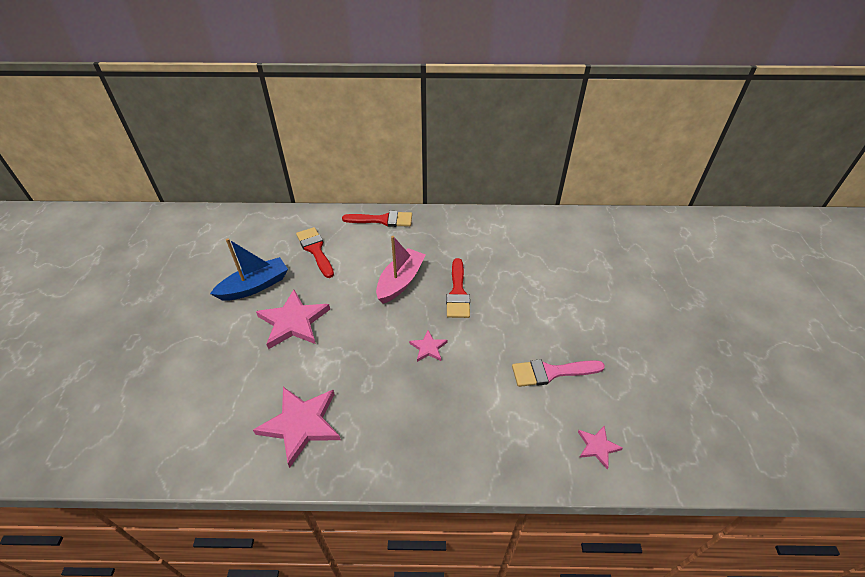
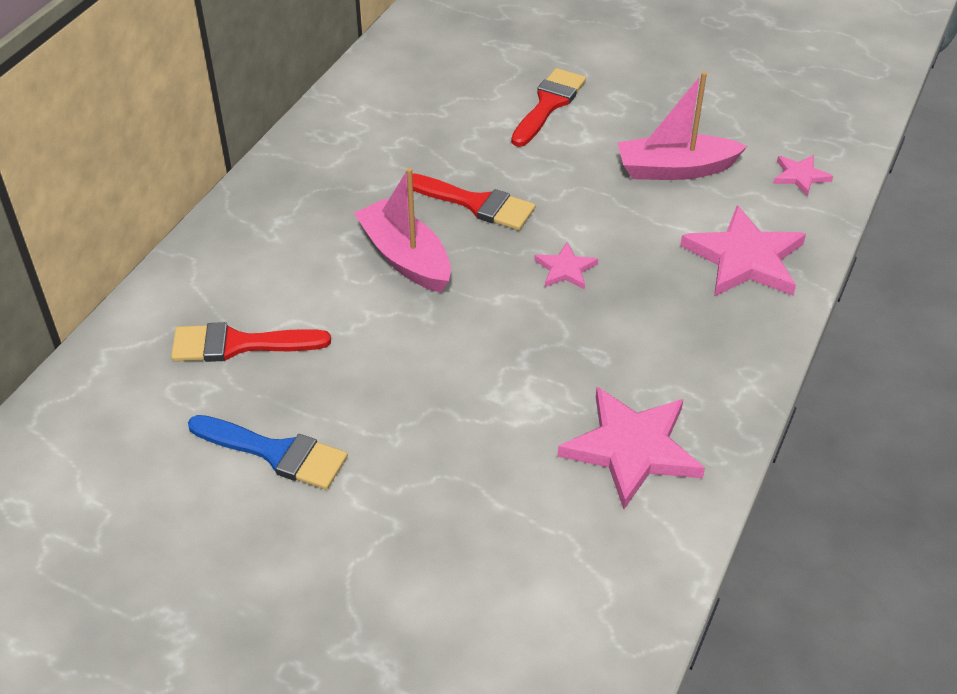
camera: 65 degrees left, 0 degrees up
(255, 286) = (276, 453): blue boat -> blue brush
(293, 322) = (408, 414): pink star -> pink star (745, 259)
(383, 220) = (229, 234): red brush -> red brush (549, 104)
(551, 372) = (675, 169): pink brush -> pink boat

